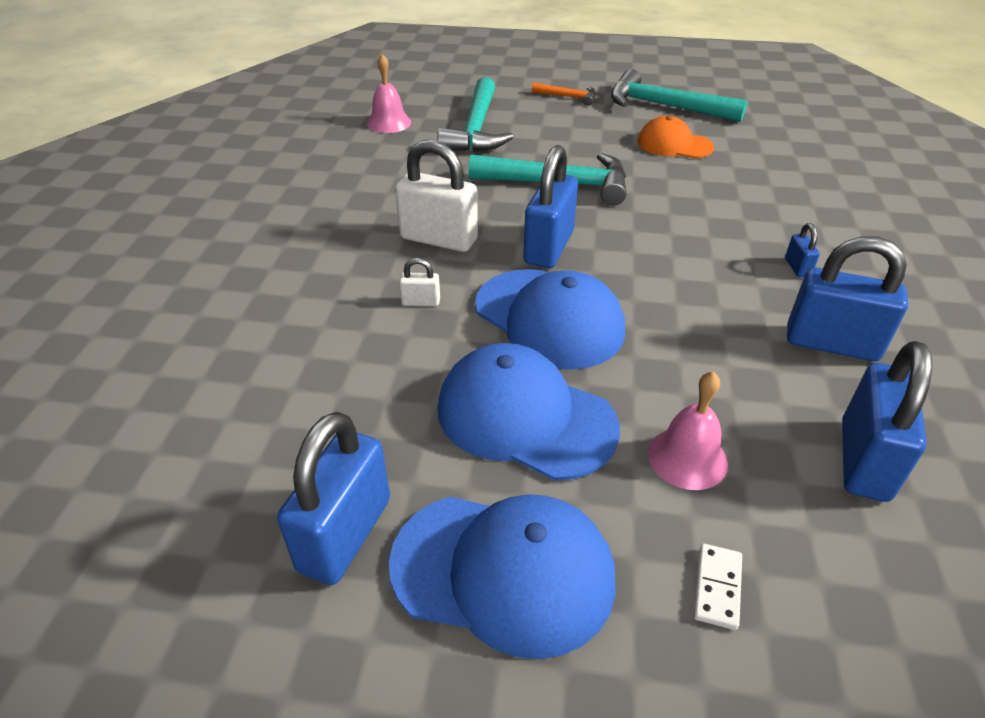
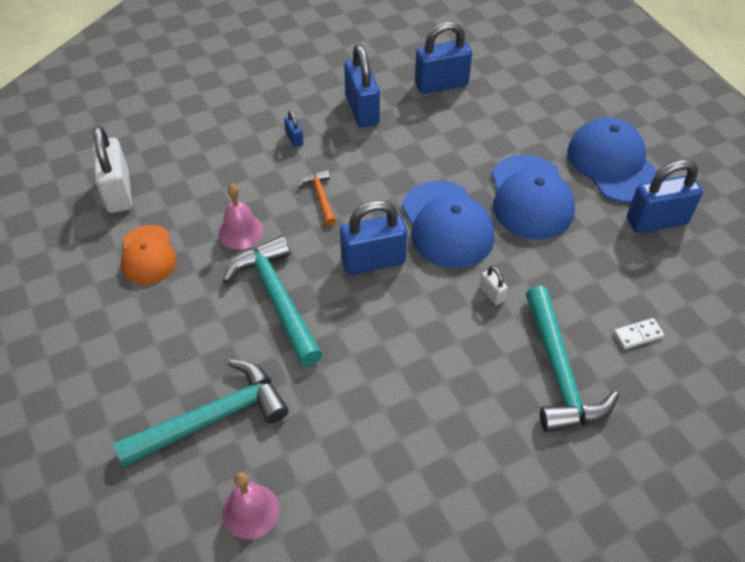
camera: 125 degrees left, 10 degrees up
(439, 239) = (418, 328): white padlock -> white padlock (118, 192)
(549, 318) = (447, 225): blue cap -> blue cap turned 150 degrees clockwise
(568, 97) = (80, 380): orange hammer -> orange hammer (320, 197)
(664, 106) = (61, 293): turquoise hammer -> turquoise hammer (559, 373)
(687, 458) = (496, 134): pink bell -> pink bell (241, 231)
(717, 587) = (552, 106): white domino -> white domino (638, 335)
(797, 267) = (294, 139): blue padlock -> blue padlock turned 75 degrees counterclockwise

